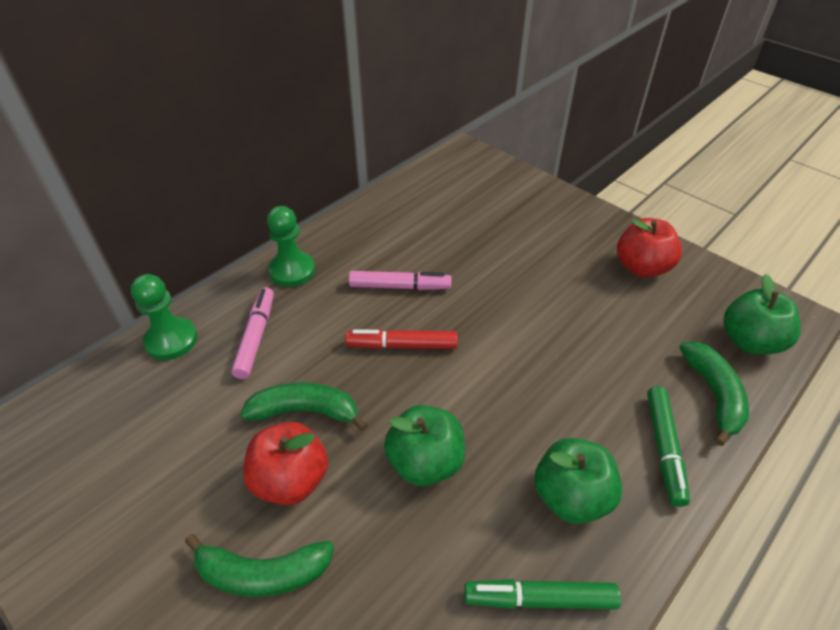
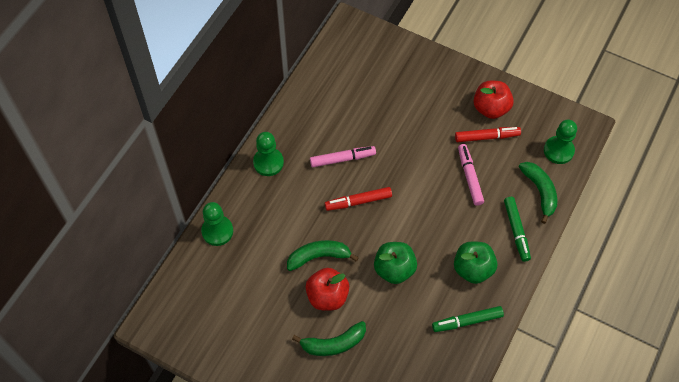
camera: 15 degrees left, 15 degrees up
(256, 337) = (268, 217): pink marker -> pink marker (469, 177)
(630, 301) = (487, 137): none -> red marker
(750, 341) = (558, 151): green apple -> green pawn

